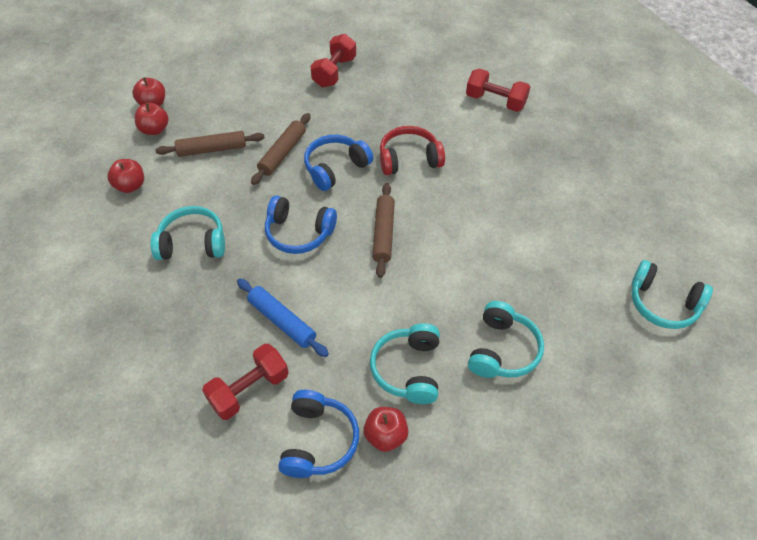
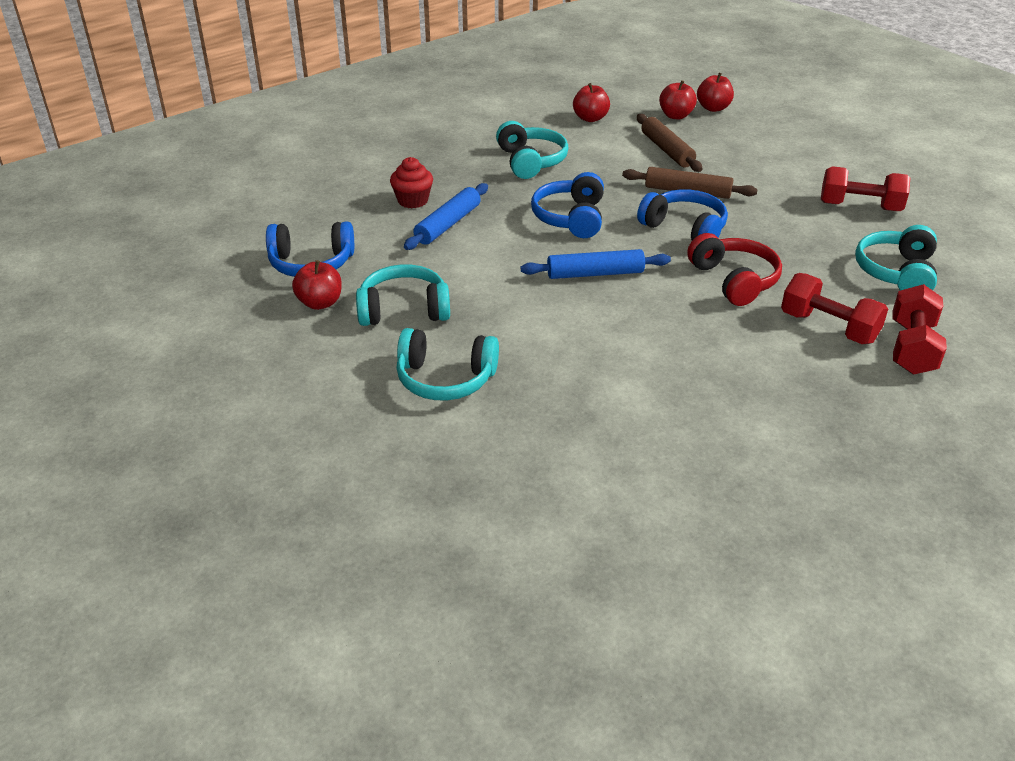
camera: 80 degrees right, 15 degrees down
(230, 345) = (413, 200): none -> red cupcake
(249, 390) = (363, 218): red dumbbell -> red dumbbell (828, 327)
(383, 233) = (595, 274): brown rolling pin -> blue rolling pin
(662, 304) = (567, 539): turquoise headphones -> turquoise headphones (896, 272)

